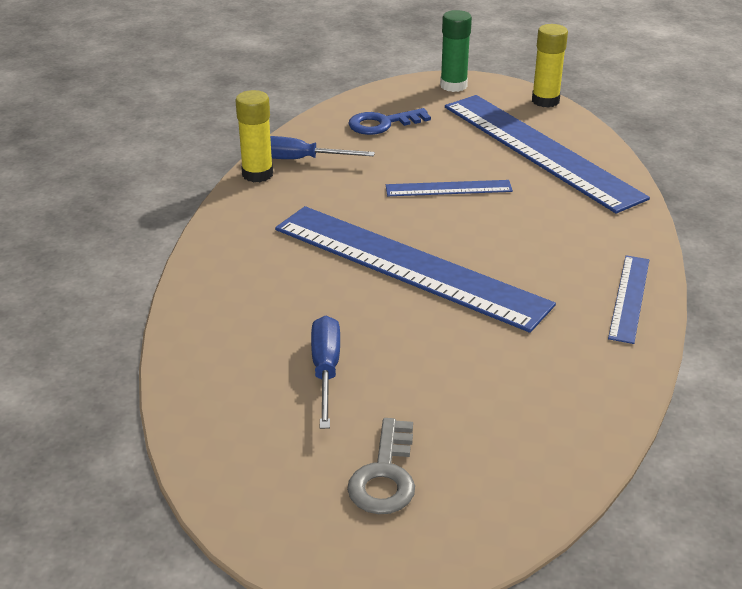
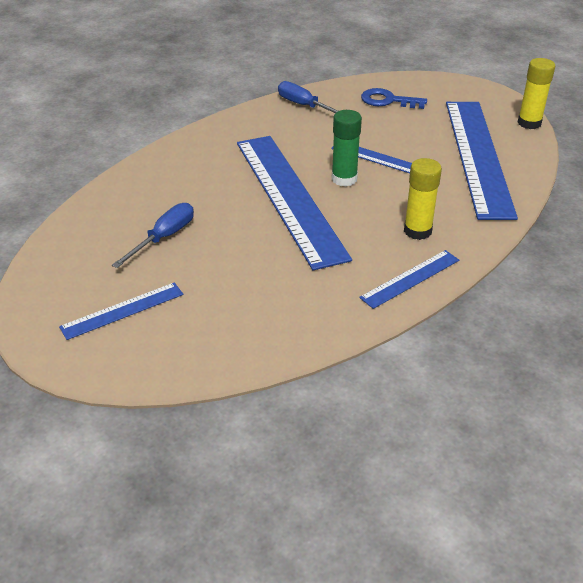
camera: 35 degrees right, 5 degrees up
(257, 174) = (268, 106): yellow glue stick -> yellow glue stick (417, 231)
(385, 475) = (122, 310): grey key -> blue ruler
(453, 86) = (472, 90): green glue stick -> green glue stick (344, 179)

